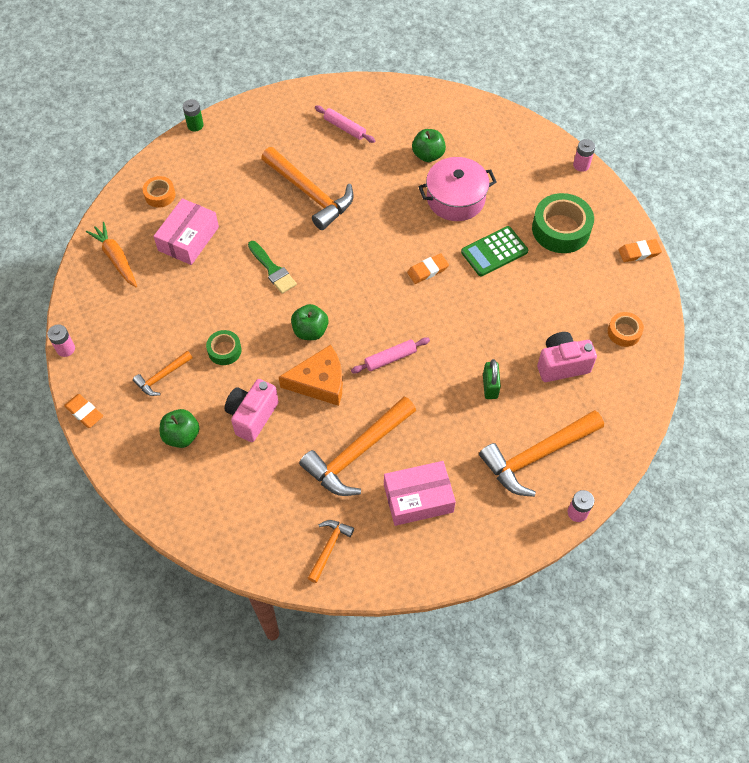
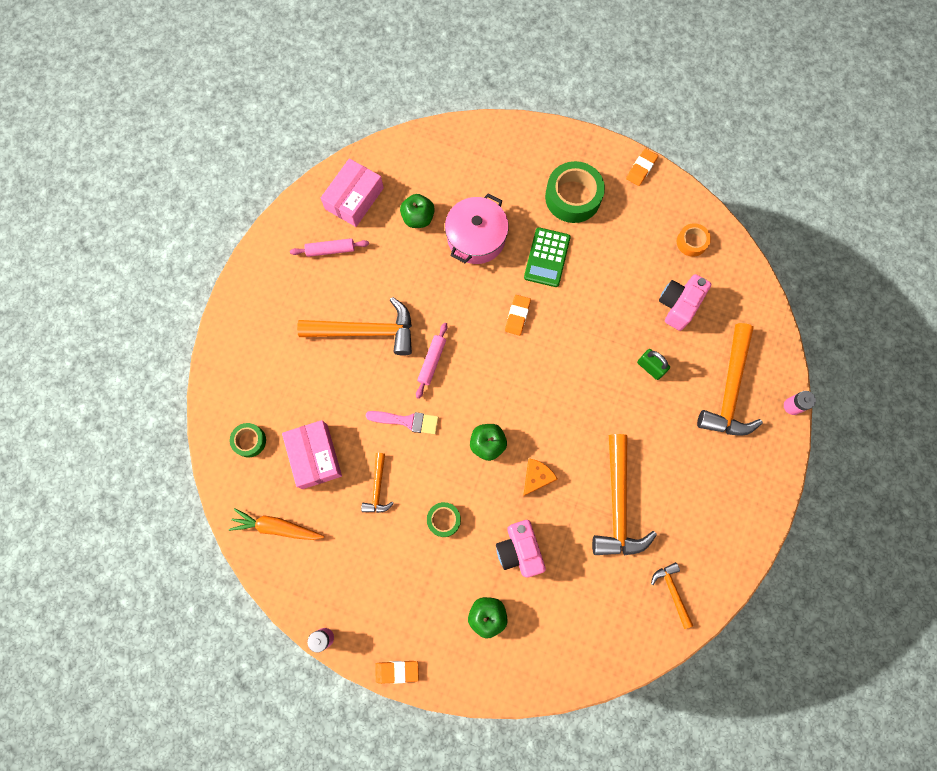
camera: 45 degrees left, 15 degrees up
(160, 195) = (249, 441): orange tape -> green tape
(162, 377) = (422, 586): orange hammer -> orange hammer (378, 488)
(195, 125) = (208, 354): green battery -> none
(272, 270) = (407, 421): green brush -> pink brush
(319, 382) = (536, 477): orange cheese -> orange cheese, size x0.61
(390, 358) = (564, 411): pink rolling pin -> pink rolling pin (432, 361)
(418, 498) = (689, 497): pink box -> pink box (354, 198)
(581, 165) = (534, 130): pink battery -> none

